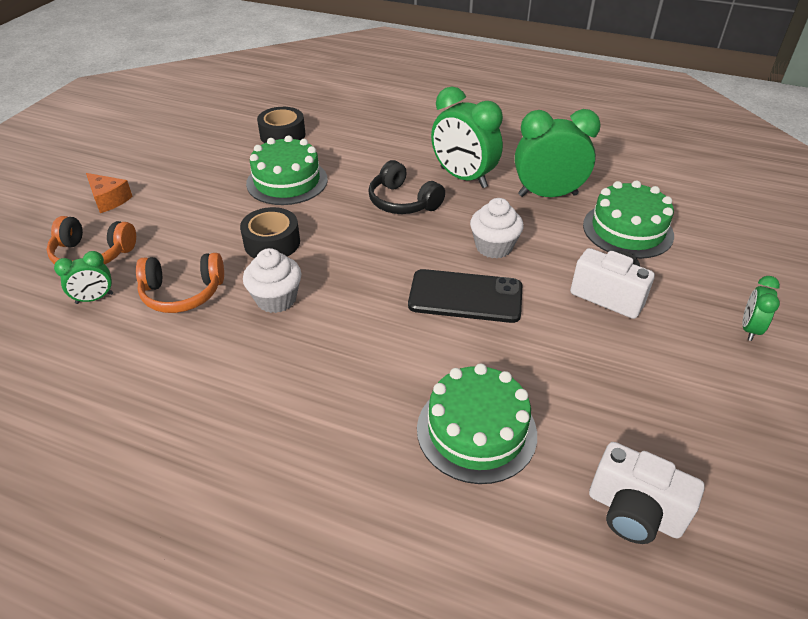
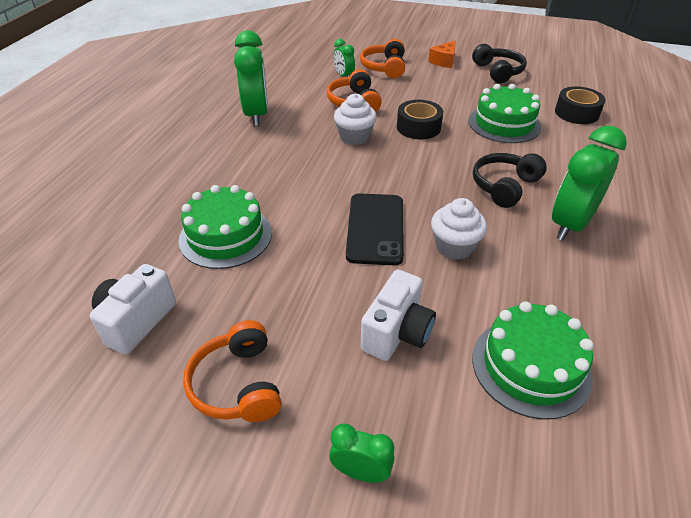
camera: 85 degrees right, 0 degrees up
(165, 164) = (498, 72): none -> black headphones
(547, 195) = (573, 293): green clock -> green clock (256, 115)
(694, 408) = (238, 384): none -> orange headphones

